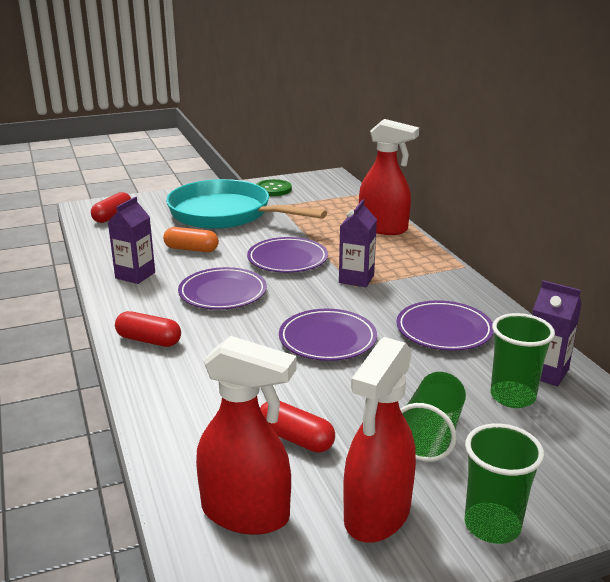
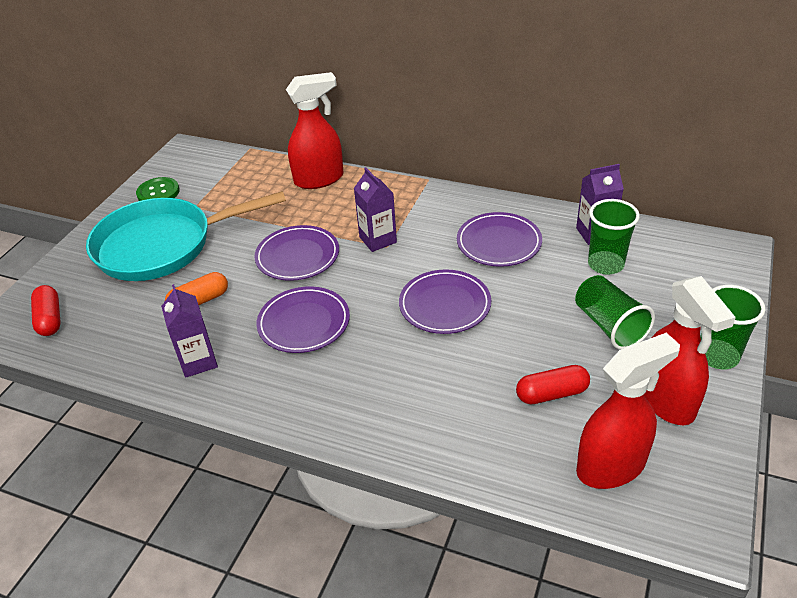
camera: 45 degrees left, 15 degrees up
(149, 340) = (326, 407): red capsule -> none

